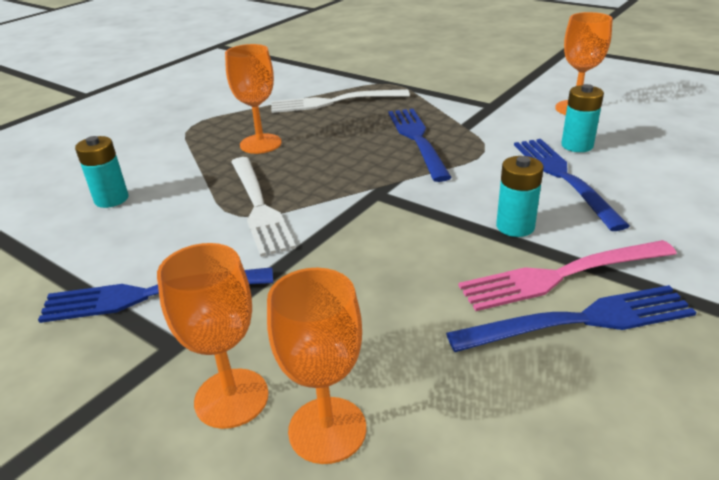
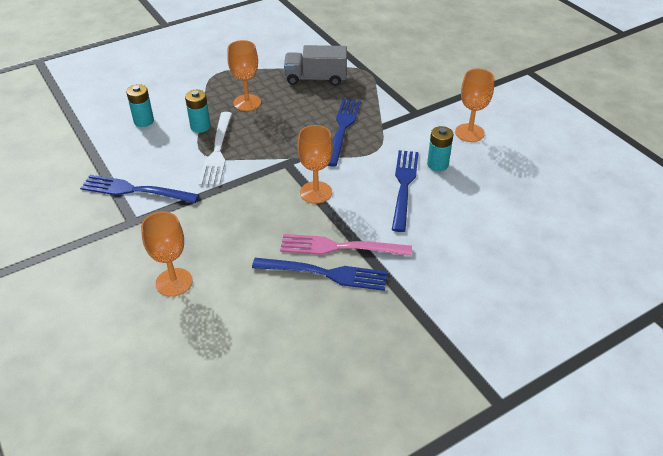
camera: 20 degrees right, 10 degrees up
(231, 398) = (144, 255): orange goblet -> orange goblet (316, 192)
(334, 102) = (316, 78): white fork -> grey truck
(515, 226) = (344, 210): turquoise battery -> turquoise battery (200, 126)

